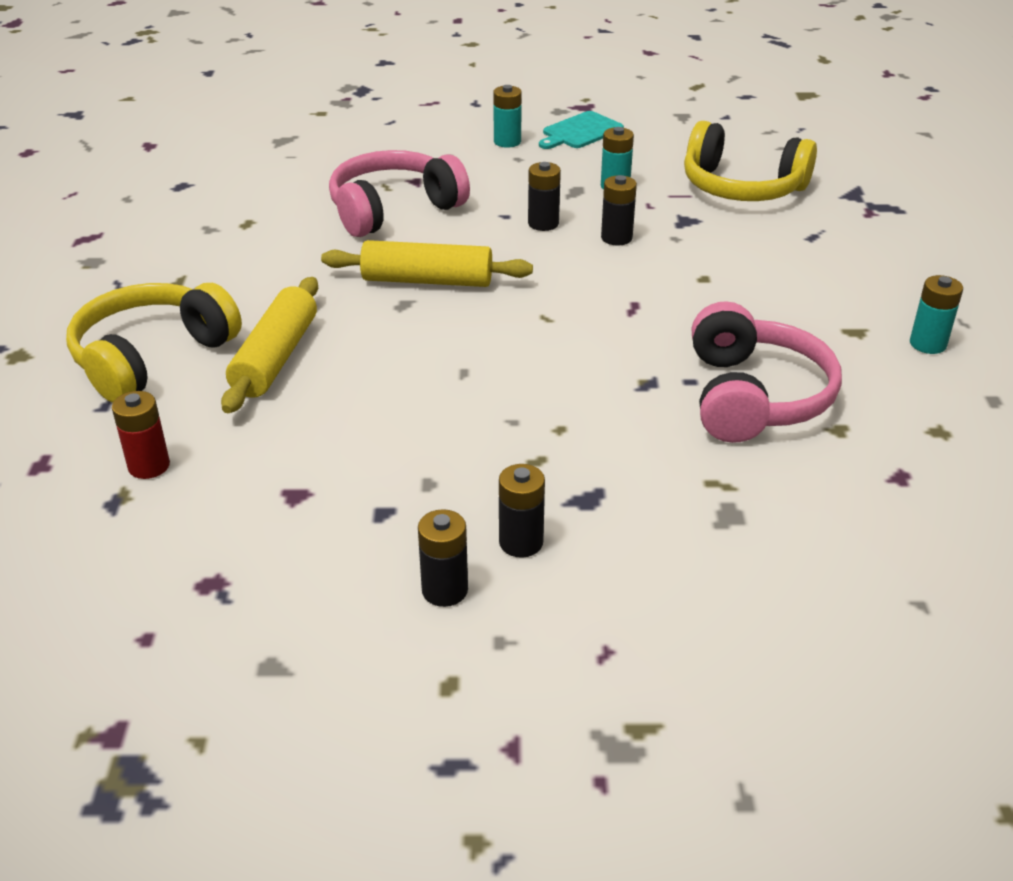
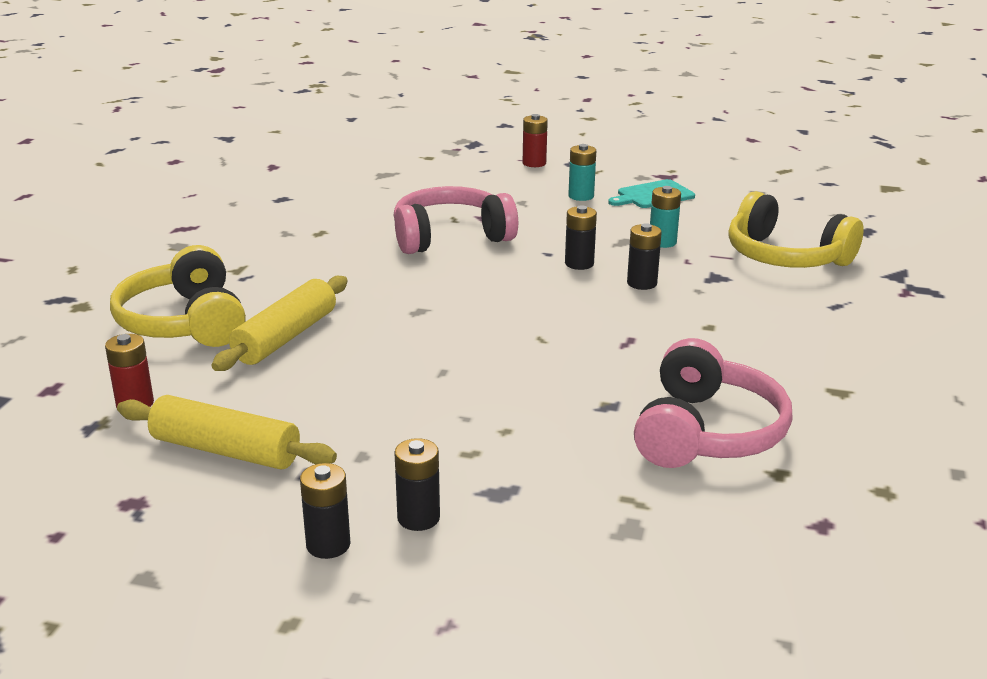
camera: 15 degrees right, 10 degrees down
(152, 357) = (184, 322): yellow headphones -> yellow headphones turned 75 degrees counterclockwise
(427, 280) = (449, 295): yellow rolling pin -> yellow rolling pin (225, 450)
(439, 107) = (534, 163): none -> red battery
(927, 344) = (910, 413): turquoise battery -> none

